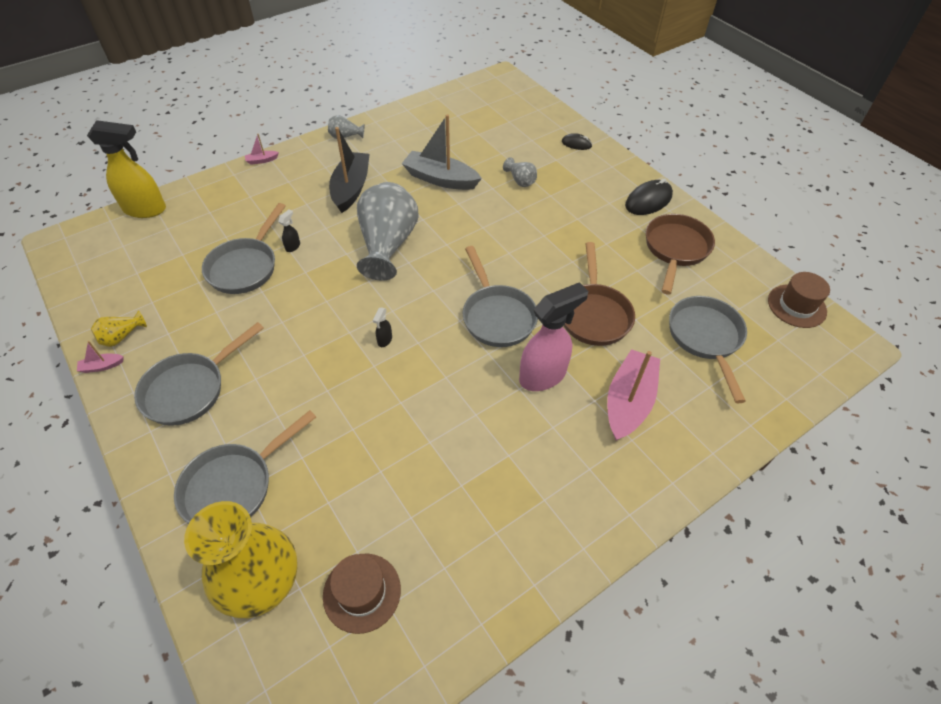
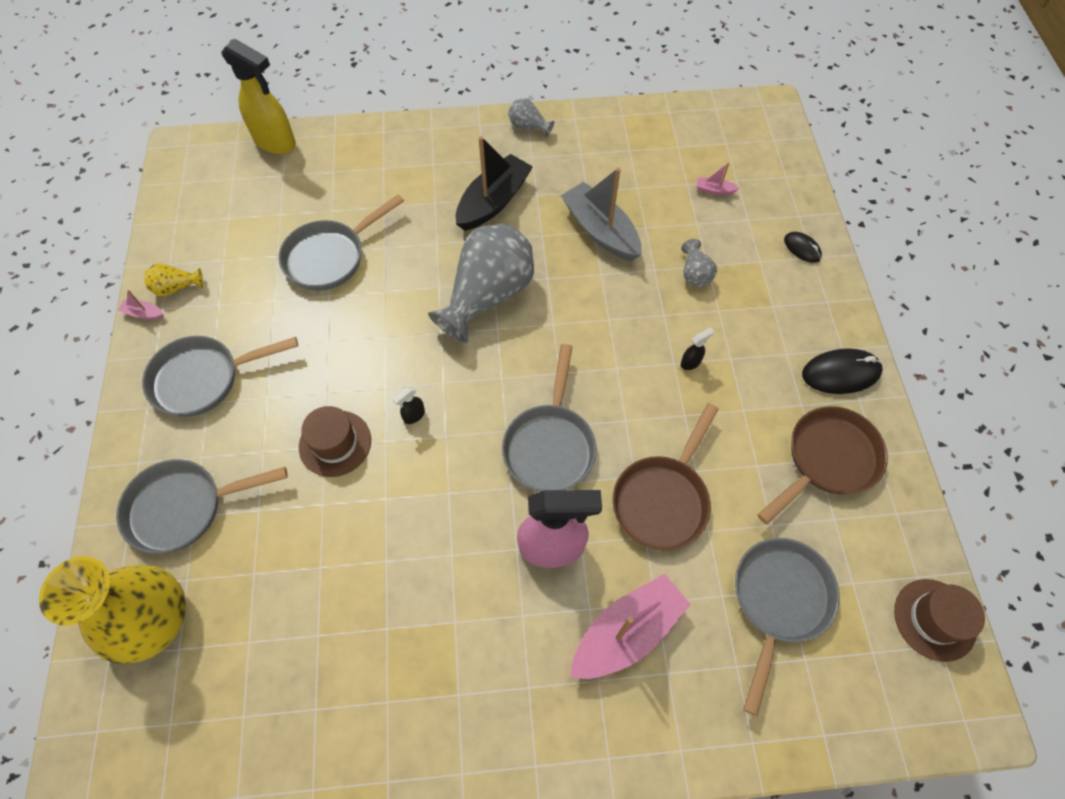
camera: 30 degrees right, 10 degrees up
(262, 160) = (421, 124): pink boat -> pink boat (714, 190)
(293, 246) = (390, 252): black spray bottle -> black spray bottle (691, 362)
(362, 592) = (228, 687): brown hat -> brown hat (335, 443)

